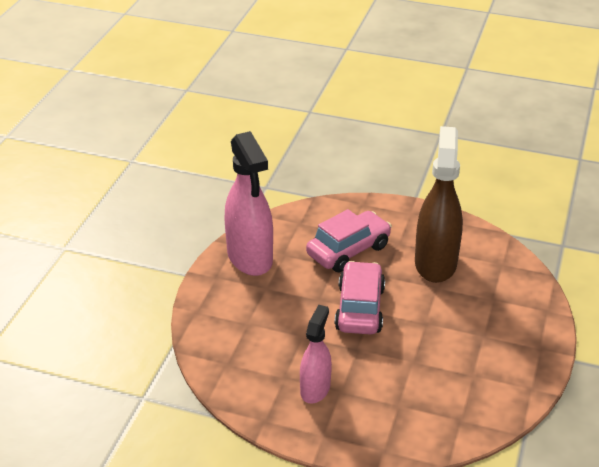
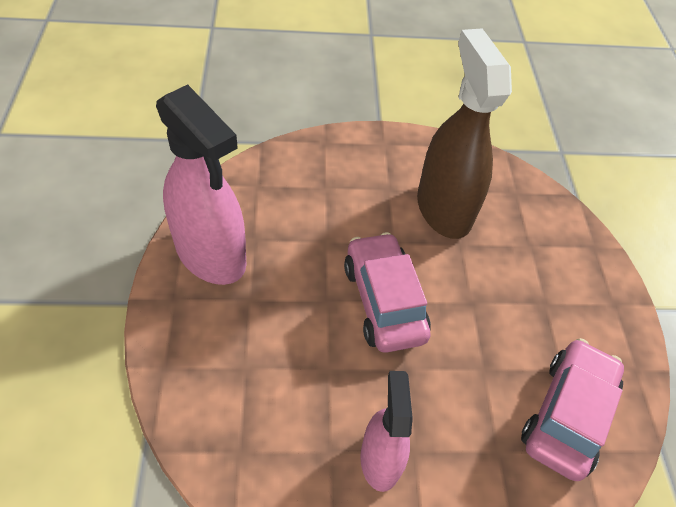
camera: 25 degrees left, 15 degrees up
(348, 250) = (334, 214): pink car -> pink car (567, 415)

